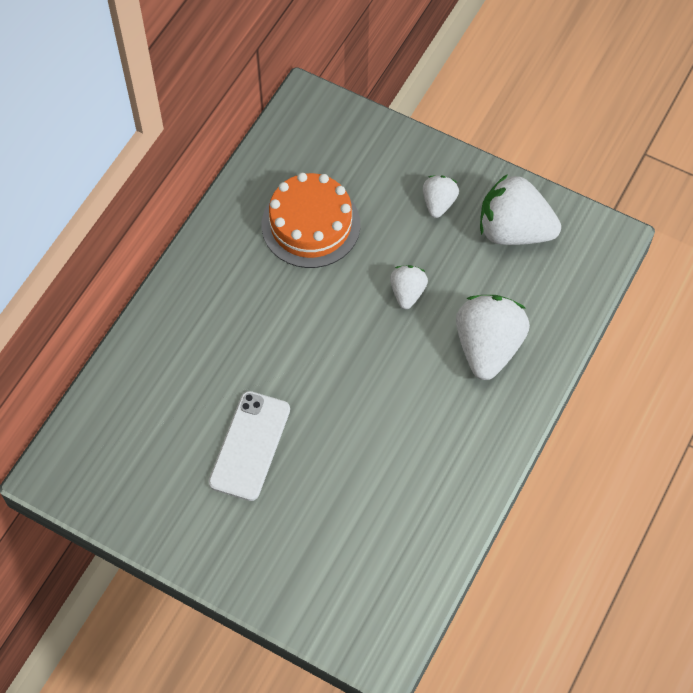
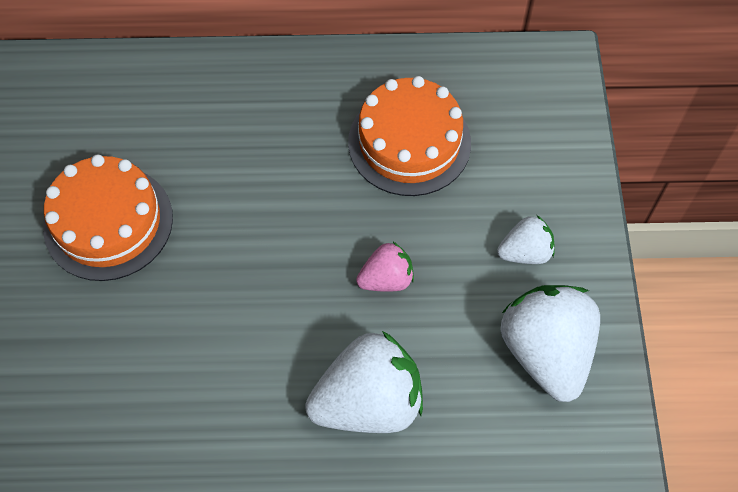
camera: 60 degrees right, 0 degrees up
(250, 446) = (108, 222): white phone -> orange cake
(407, 293) = (386, 279): white strawberry -> pink strawberry

